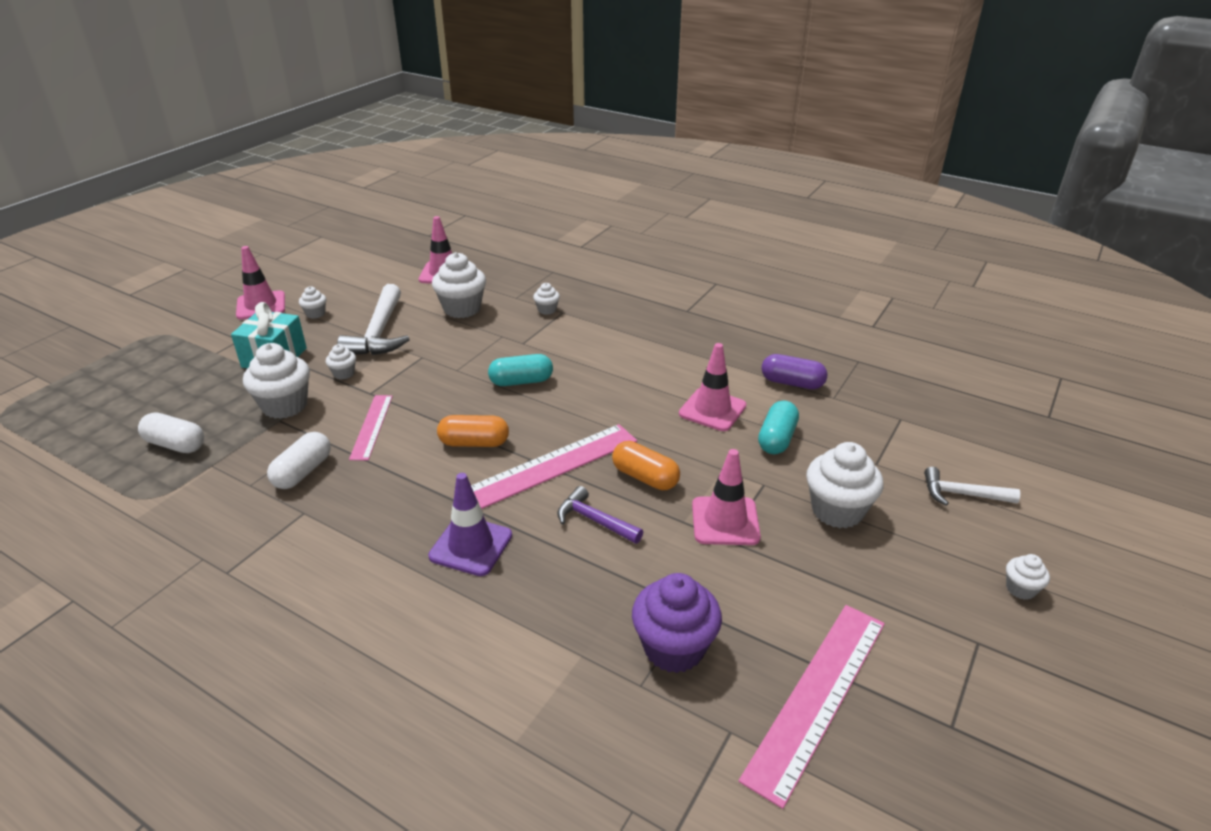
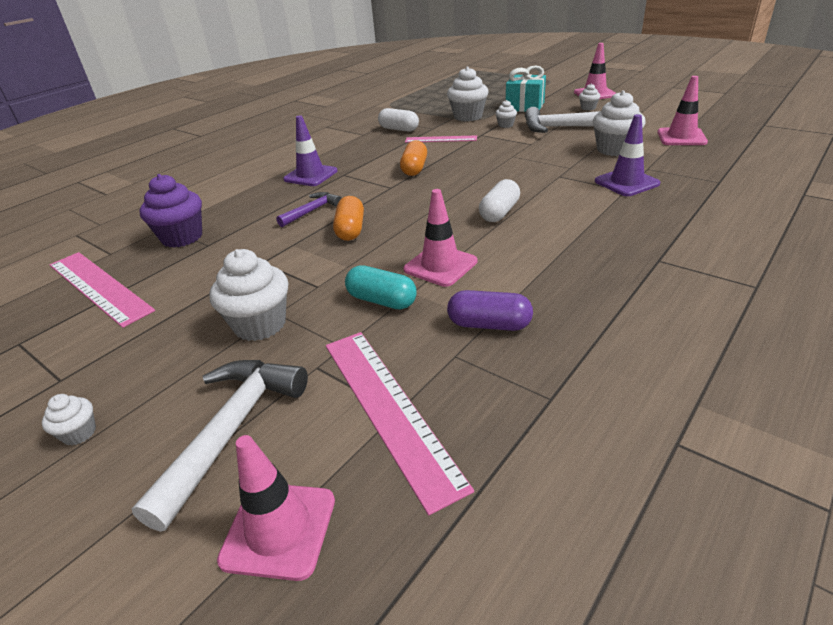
camera: 100 degrees right, 0 degrees up
(176, 444) = (433, 102): white capsule -> white capsule (499, 212)
(521, 381) = (494, 179): turquoise capsule -> none
(547, 310) = (626, 182): white cupcake -> purple traffic cone
(551, 466) = (379, 194): pink ruler -> pink ruler (388, 408)
(645, 477) = (351, 230): orange capsule -> orange capsule turned 45 degrees counterclockwise
(725, 521) = (281, 263): pink traffic cone -> pink traffic cone (279, 529)
(792, 383) = (489, 324): purple capsule -> purple capsule turned 75 degrees clockwise
(961, 494) = (232, 429): white hammer -> white hammer, size x1.73

